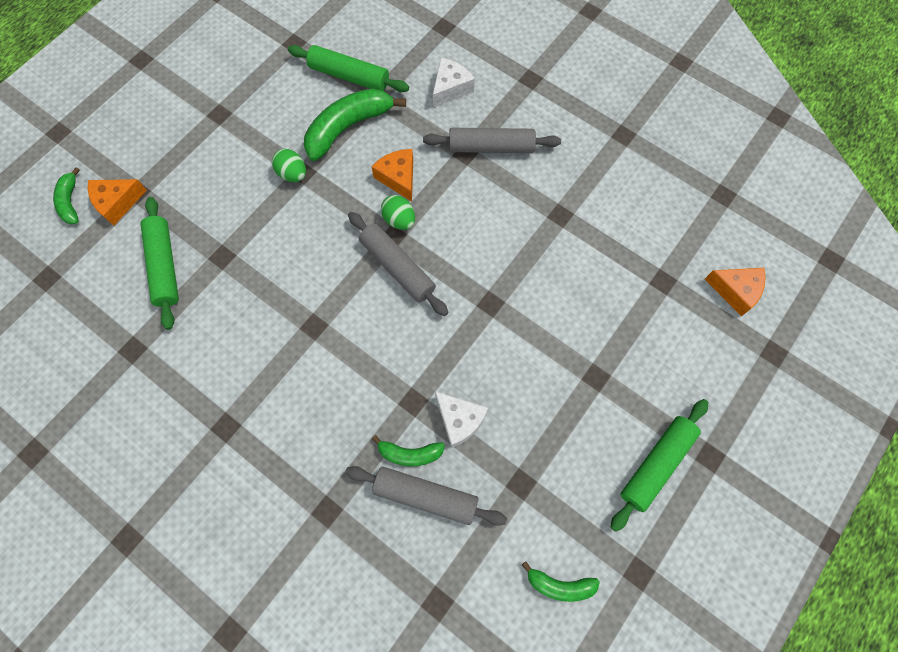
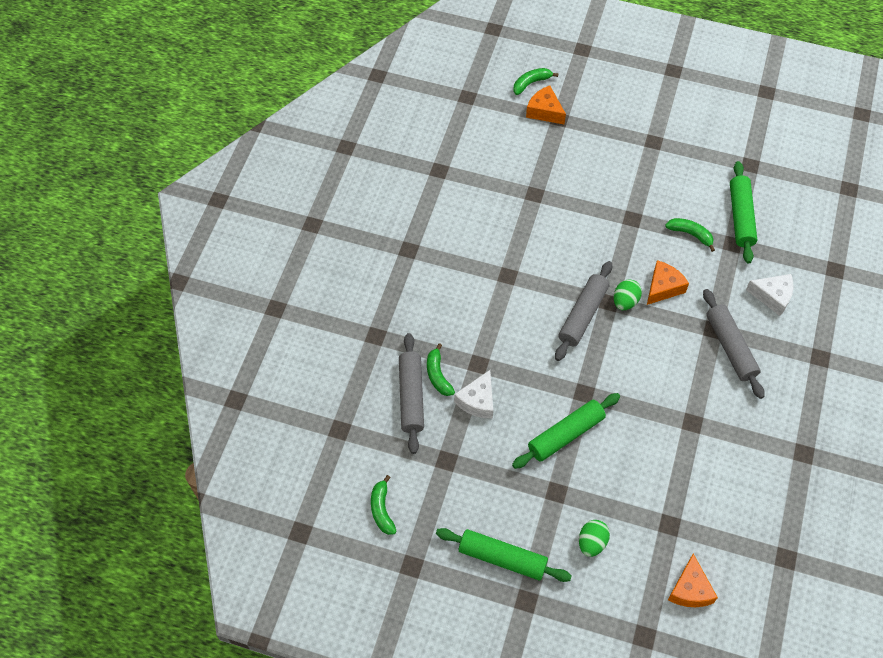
camera: 70 degrees right, 10 degrees down
(165, 266) = (510, 162): green rolling pin -> green rolling pin (566, 435)
(292, 174) = (627, 212): green egg -> green egg (592, 542)
(348, 127) = (690, 234): green banana -> green banana, size x0.53

